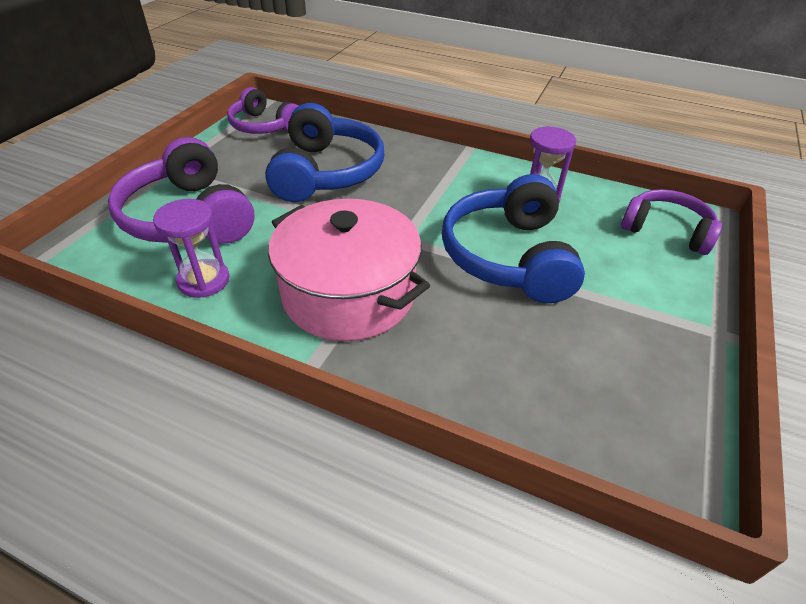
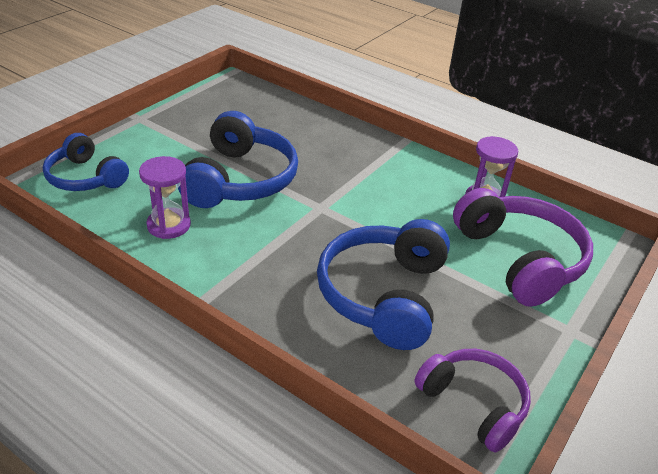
camera: 170 degrees left, 5 degrees down
(349, 294) = (374, 174): pink pot -> none
(666, 231) = (85, 177): purple headphones -> blue headphones

